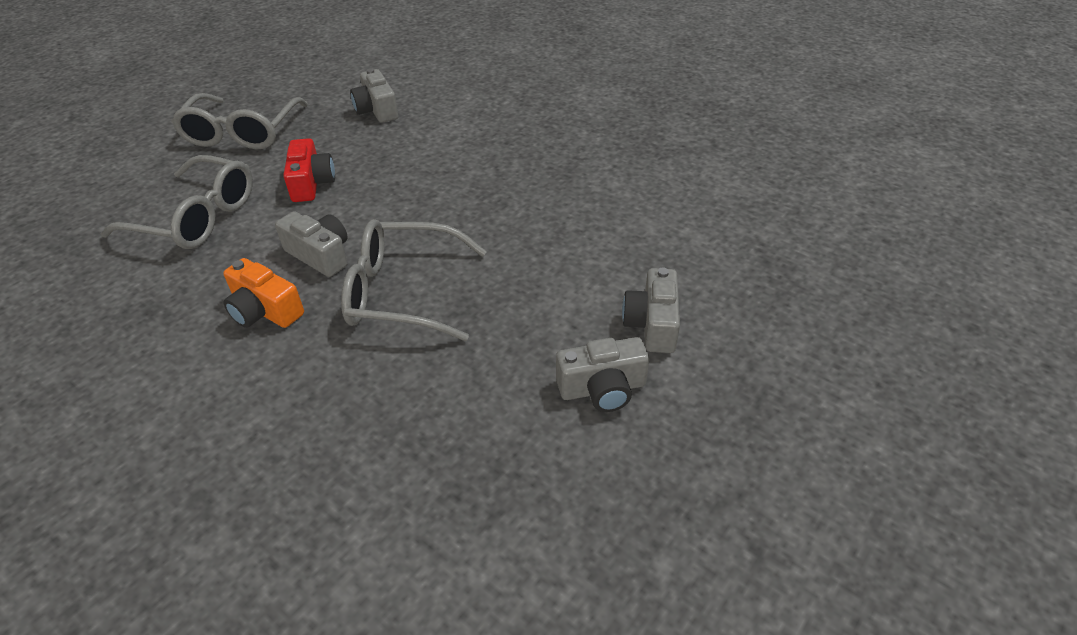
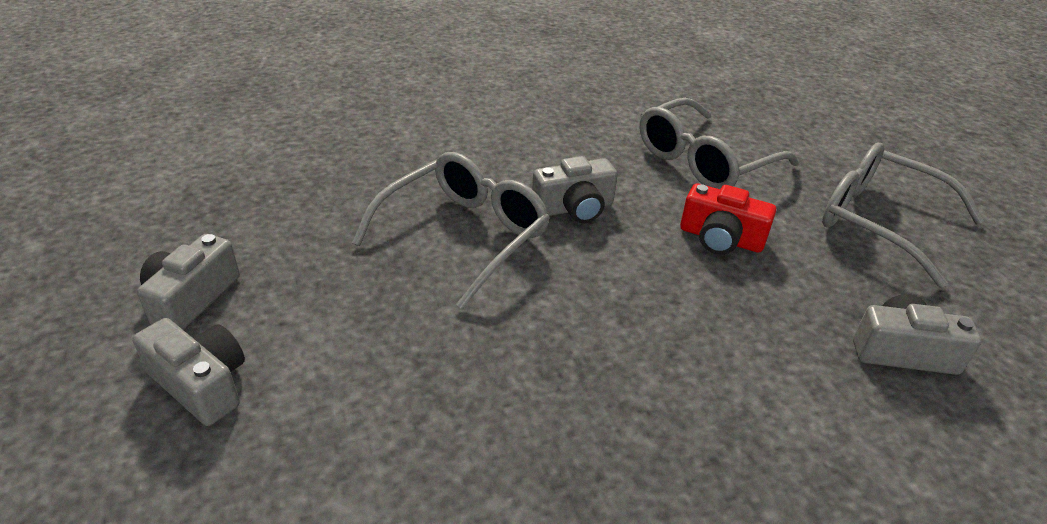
camera: 120 degrees right, 5 degrees down
(264, 310) = (523, 163): orange camera -> none

